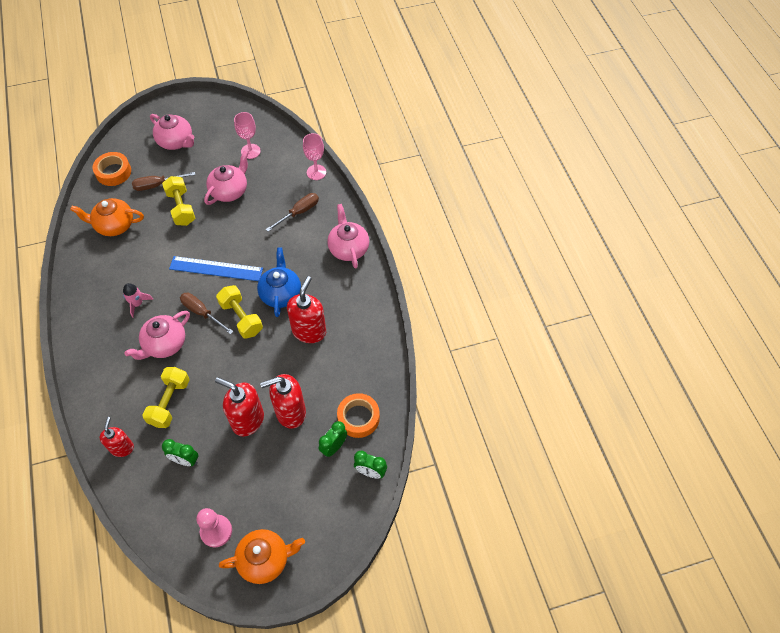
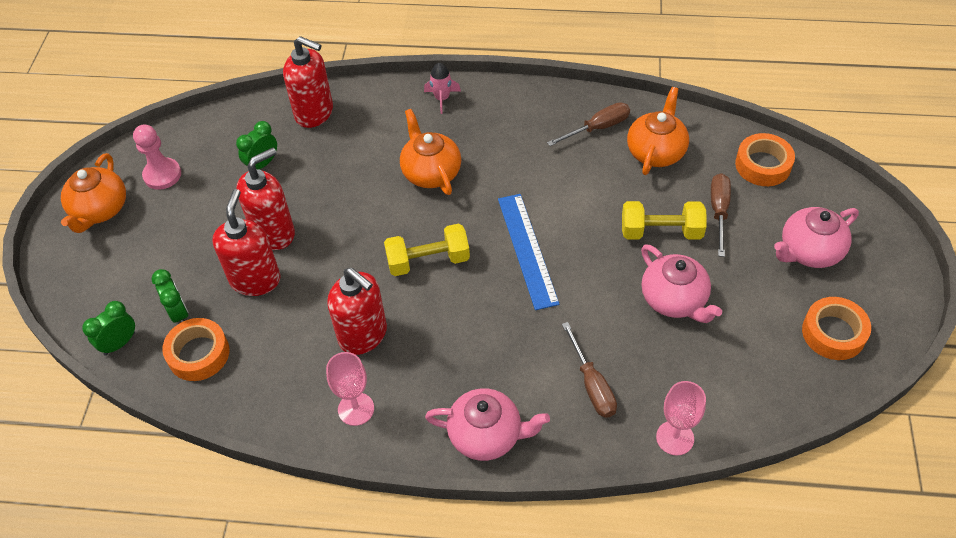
camera: 115 degrees right, 5 degrees down
(122, 448) = (314, 113): red soap dispenser -> red soap dispenser, size x1.58
(137, 304) = (508, 156): pink rocket -> pink rocket (442, 98)
(164, 344) = (431, 172): pink teapot -> orange teapot
(170, 402) = (345, 163): yellow dumbbell -> none
(202, 313) = (459, 219): brown screwdriver -> brown screwdriver (598, 128)
(216, 269) = (527, 250): blue ruler -> blue ruler turned 45 degrees counterclockwise
(229, 124) = (833, 333): none -> orange tape
(250, 151) = (757, 350): pink goblet -> pink goblet (356, 409)
(281, 294) = (445, 317): blue teapot -> none

